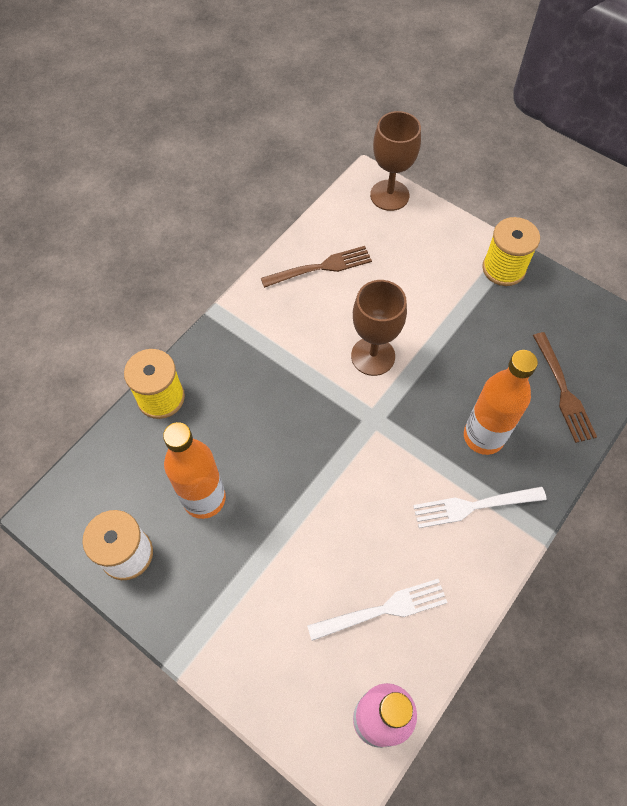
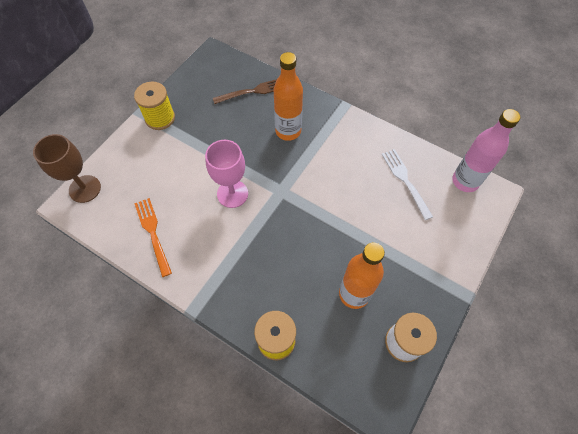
camera: 95 degrees left, 0 degrees up
(321, 267) = (153, 233): brown fork -> orange fork
(373, 356) = (232, 194): brown goblet -> pink goblet
(473, 506) = (334, 137): white fork -> none

